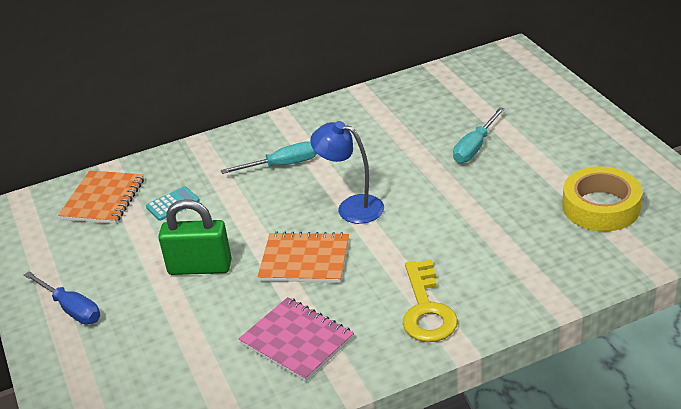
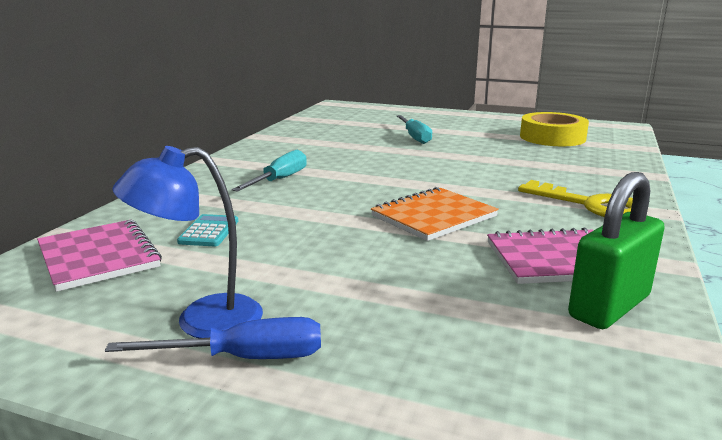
camera: 50 degrees left, 15 degrees down
(103, 199) = (99, 257): orange notebook -> pink notebook
(200, 267) = (343, 257): green padlock -> green padlock (609, 306)
(351, 207) = (398, 181): blue lamp -> blue lamp (202, 321)

